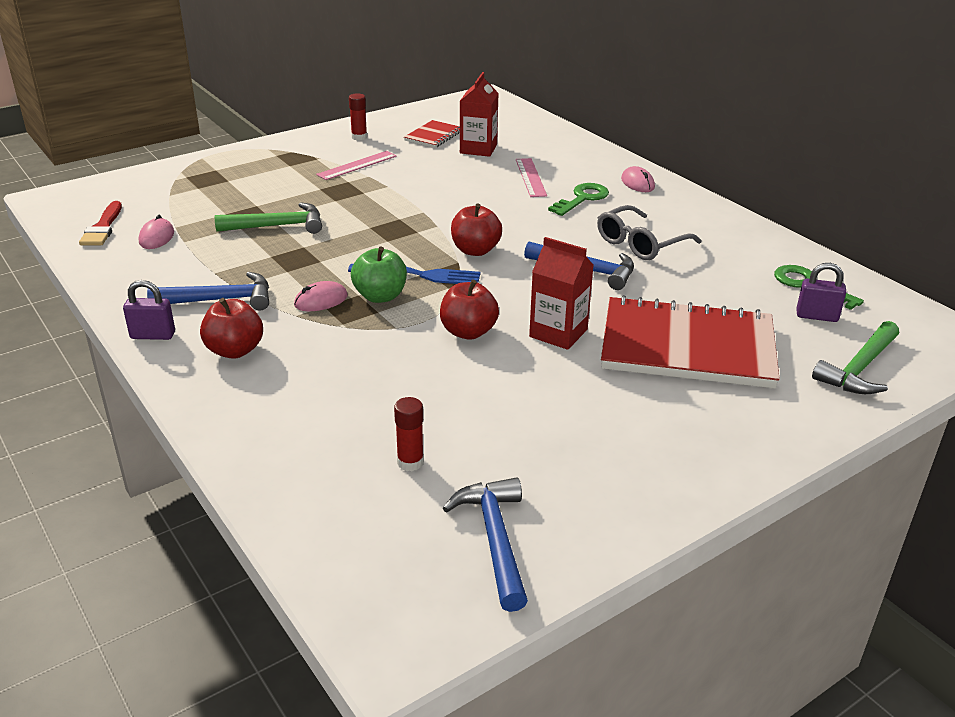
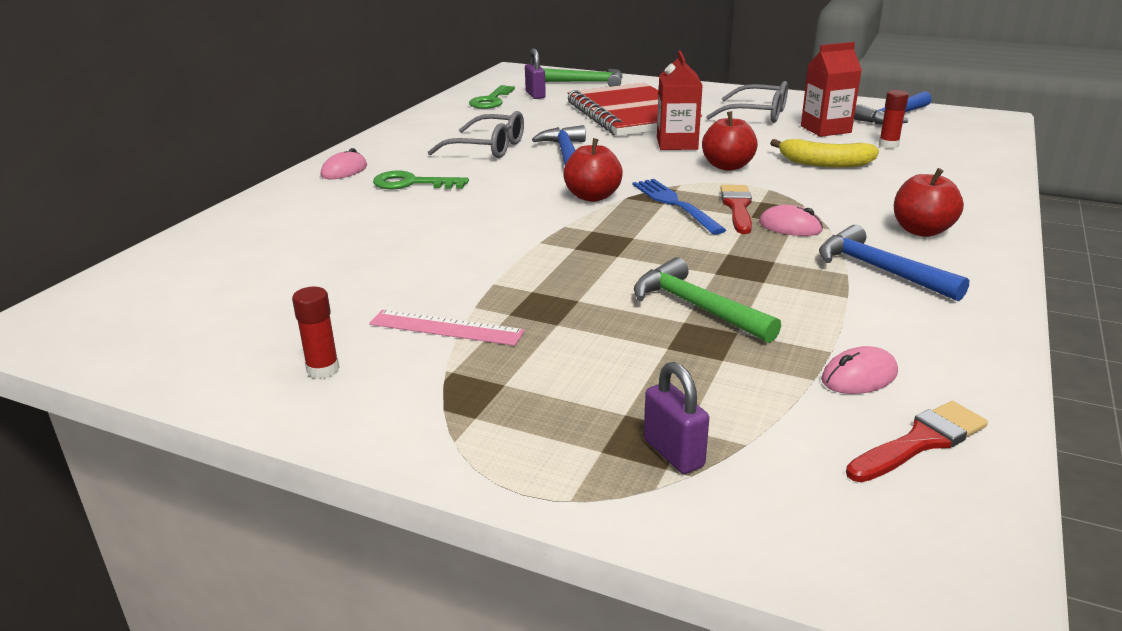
camera: 120 degrees left, 5 degrees down
(153, 335) = (987, 273): purple padlock -> purple padlock (673, 453)
(380, 296) = (737, 207): green apple -> red brush
(412, 387) = (824, 163): none -> yellow banana
(434, 136) = (271, 310): red notebook -> none
(478, 149) = (303, 266): red carton -> red carton (825, 129)
(530, 177) = (377, 216): pink ruler -> none
(610, 431) = (757, 114): none -> grey glasses

